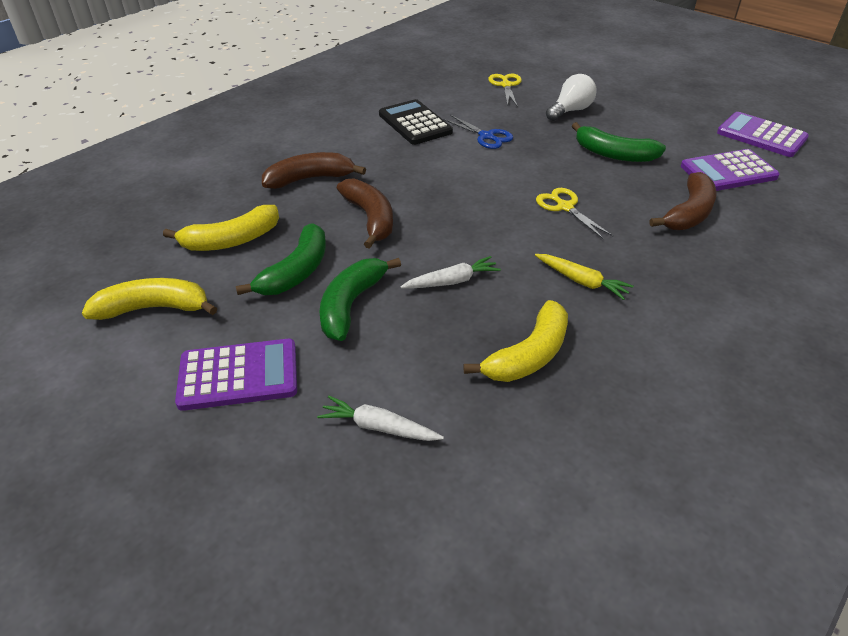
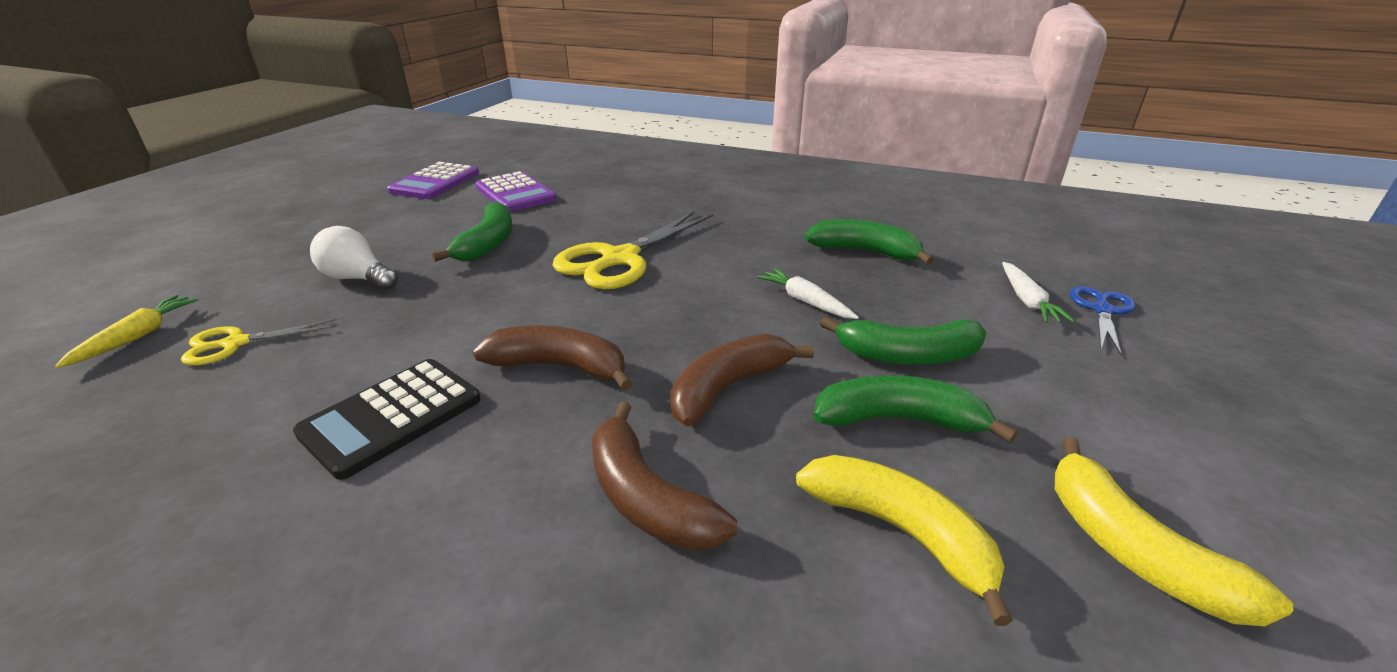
camera: 110 degrees left, 10 degrees down
(238, 375) = (1099, 401): purple calculator -> none
(486, 136) = (444, 333): blue scissors -> blue scissors (1102, 310)
(528, 355) = (864, 252): yellow banana -> green banana
(565, 207) = (620, 259): yellow scissors -> yellow scissors, size x1.84
(581, 281) = (745, 240): yellow carrot -> yellow carrot (137, 337)
(688, 213) = (600, 206): brown banana -> brown banana (559, 367)

